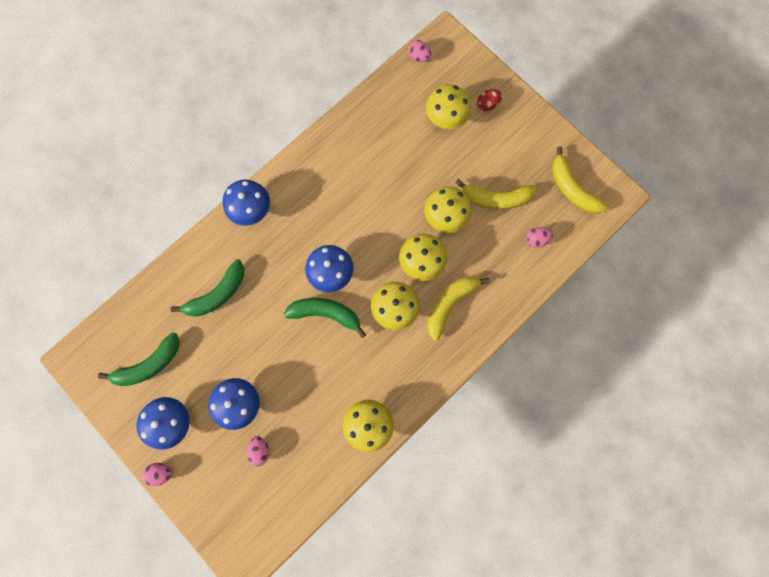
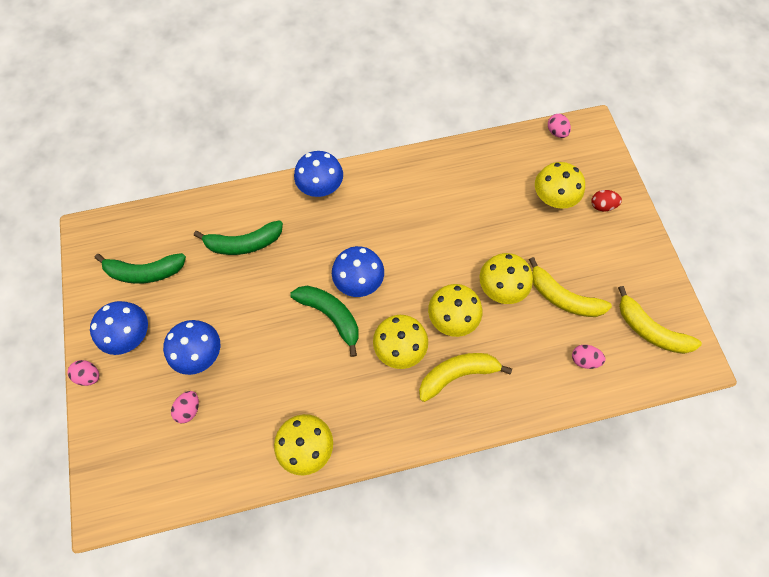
camera: 30 degrees right, 10 degrees down
(572, 189) = (650, 330): yellow banana -> yellow banana turned 45 degrees counterclockwise

